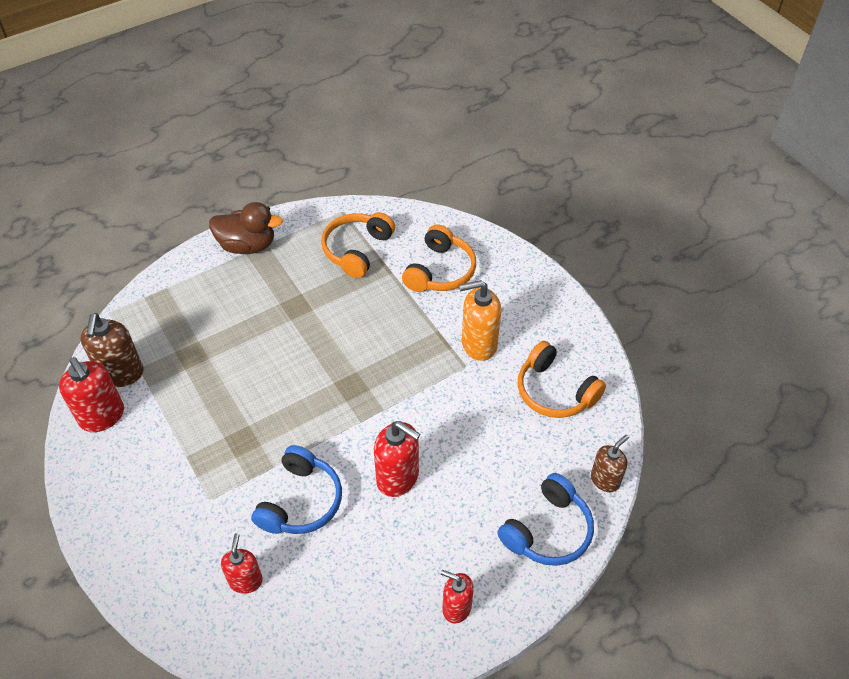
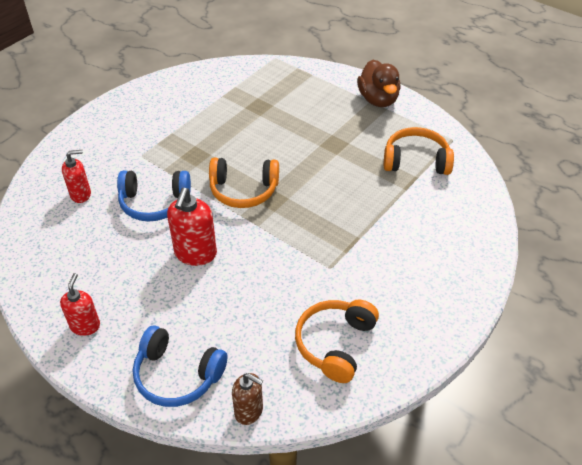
camera: 70 degrees right, 5 degrees down
(102, 416) = (188, 84): red soap dispenser -> none
(121, 374) = (226, 80): brown soap dispenser -> none
(440, 271) = (429, 221): orange headphones -> orange headphones (243, 190)
(478, 344) = (360, 271): orange soap dispenser -> none

